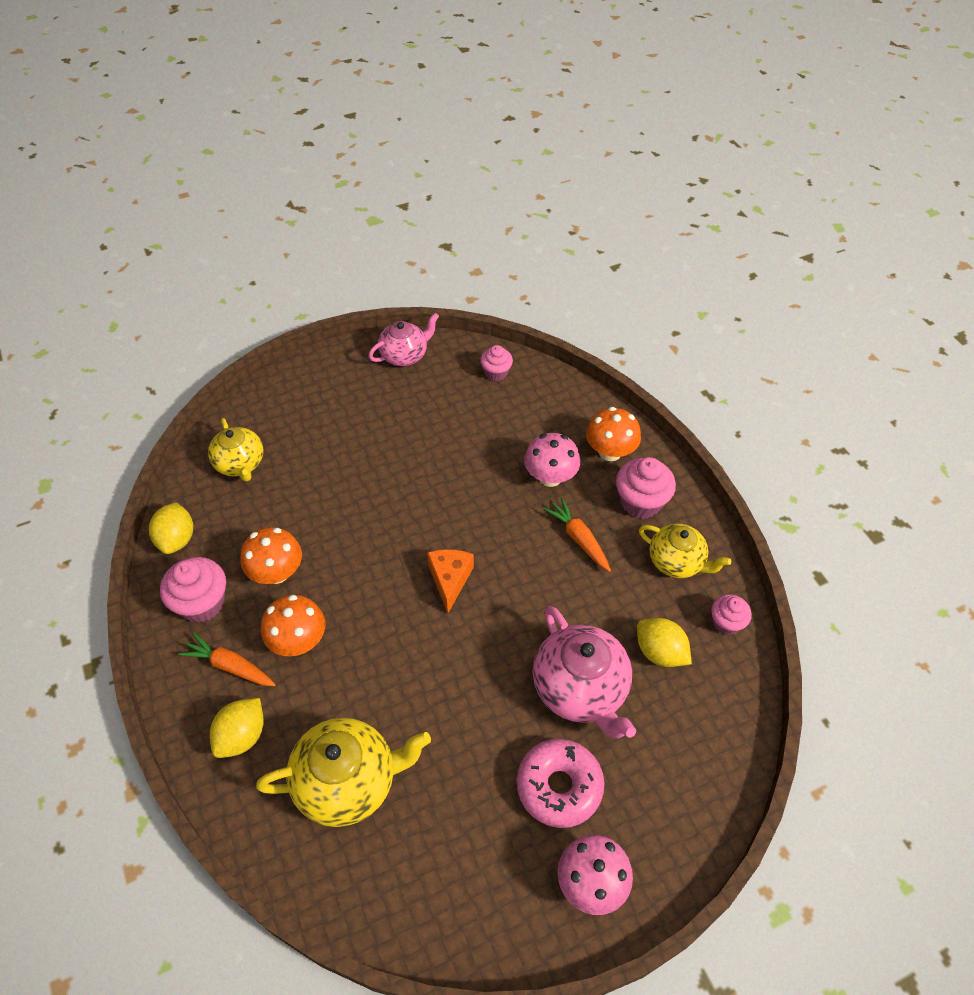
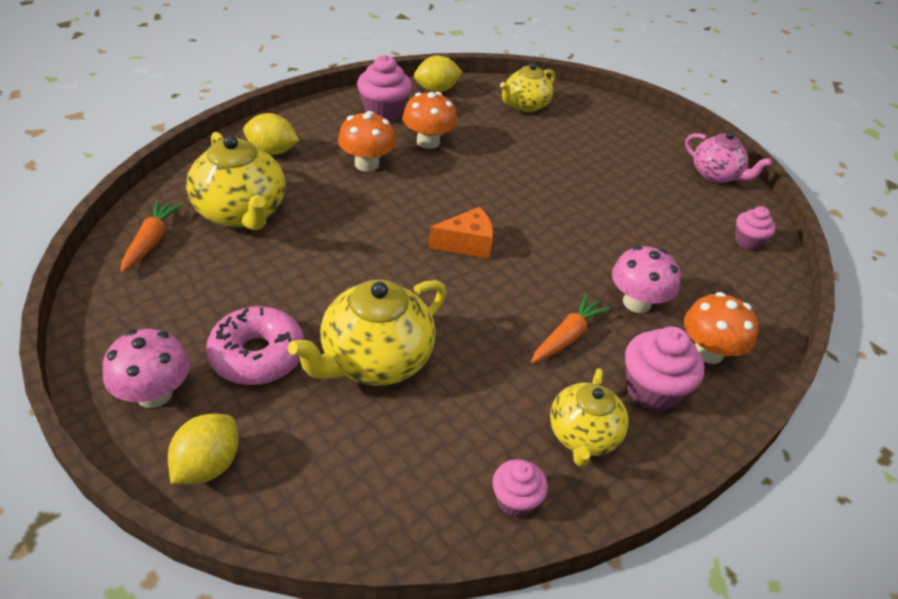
camera: 70 degrees right, 10 degrees down
(230, 666) = (332, 134): orange carrot -> orange carrot (151, 241)
(580, 689) = (375, 360): pink teapot -> yellow teapot
(659, 652) = (445, 430): yellow lemon -> yellow lemon (207, 465)

